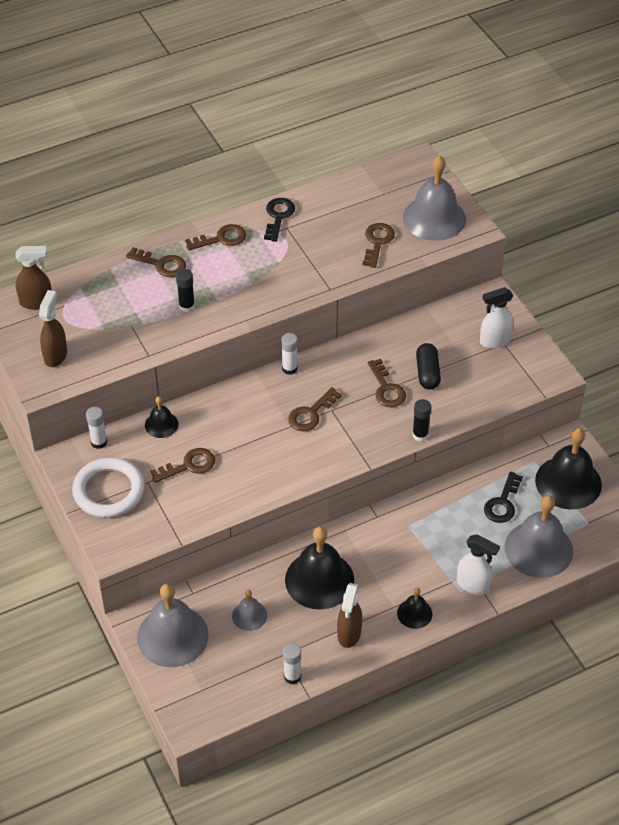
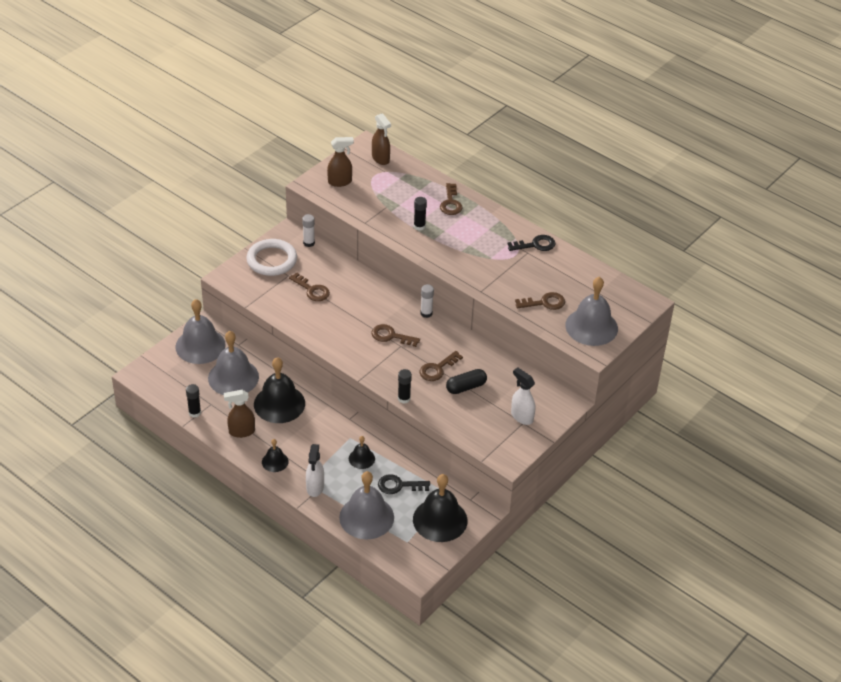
camera: 65 degrees right, 5 degrees down
(161, 424) = (340, 266): black bell -> black bell (361, 458)
(221, 239) = (494, 223): brown key -> none
(249, 615) = (233, 377): grey bell -> grey bell, size x1.99
(292, 676) = (194, 413): white glue stick -> black glue stick

